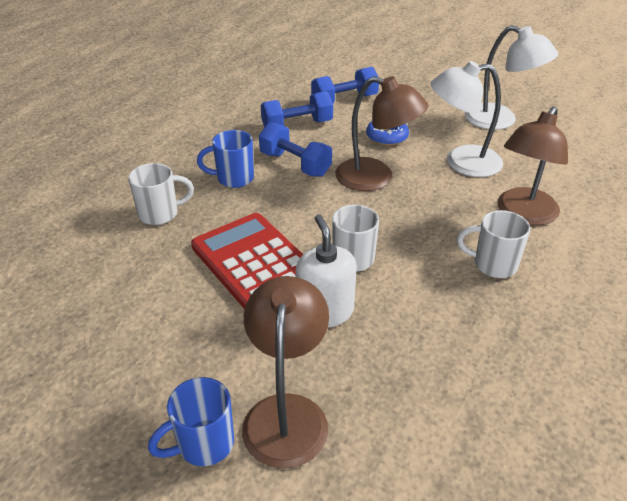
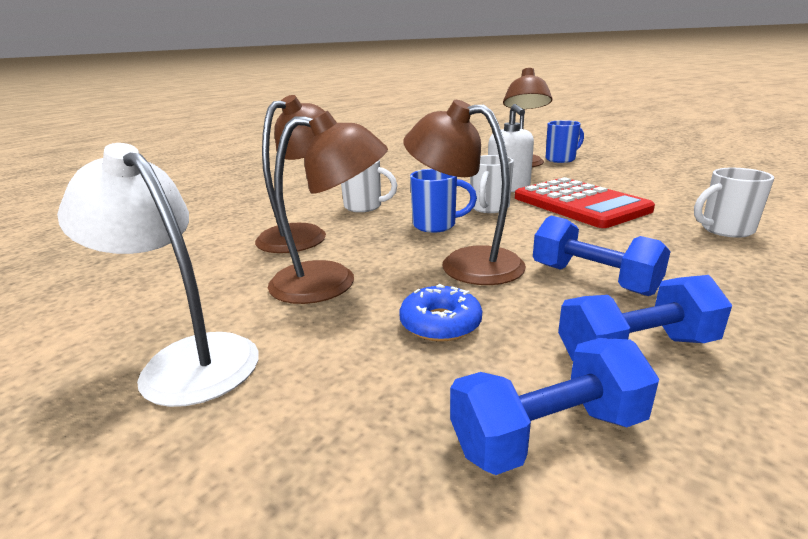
camera: 175 degrees left, 15 degrees down
(233, 178) = (673, 262): blue mug -> blue mug (436, 225)
(461, 162) = (331, 282): white lamp -> brown lamp

